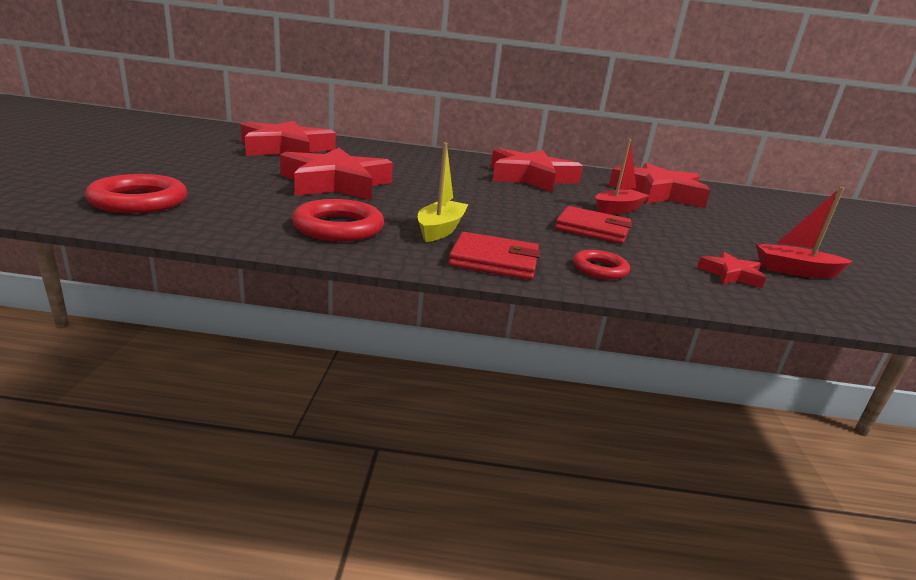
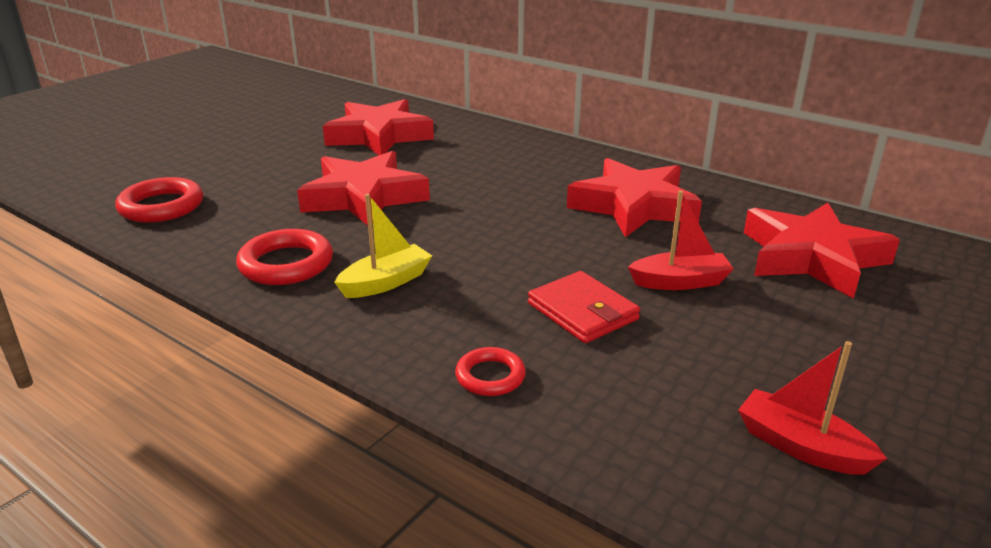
camera: 35 degrees right, 5 degrees up
(494, 261) = (381, 338): red wallet -> none
(731, 275) = (670, 427): red star -> none

